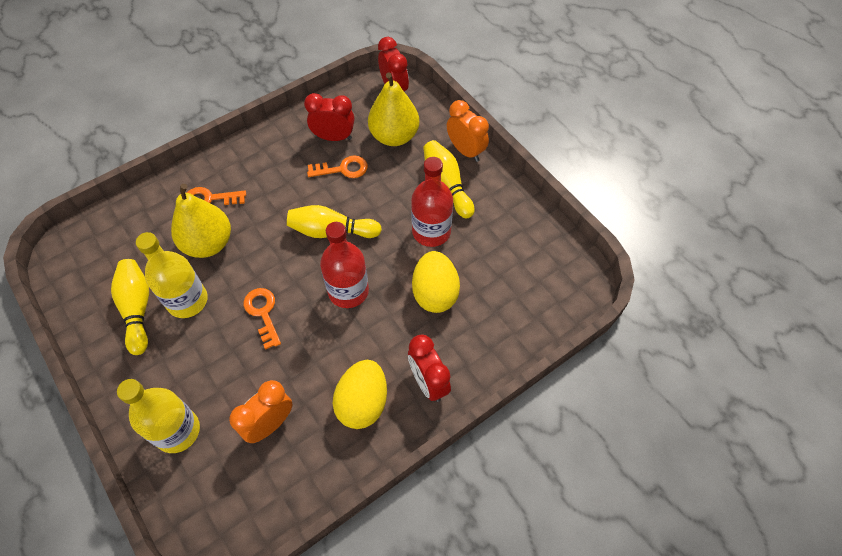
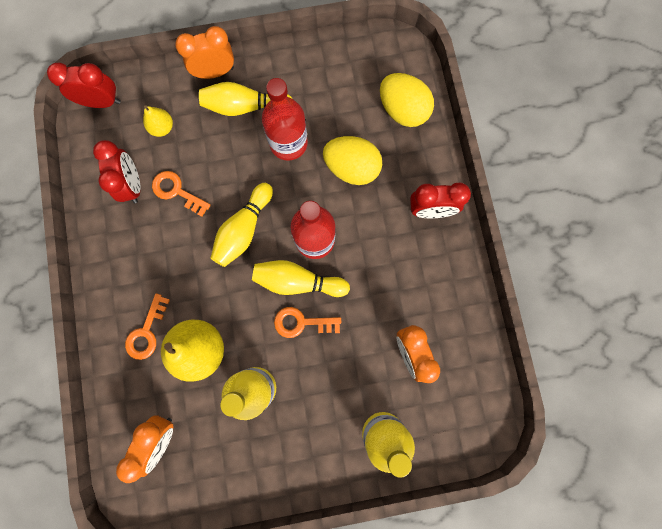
camera: 65 degrees left, 20 degrees up
(119, 247) = (161, 438): none -> orange clock
(137, 309) = (242, 438): yellow bowling pin -> yellow bowling pin (298, 281)
(333, 137) = (132, 185): red clock -> red clock turned 135 degrees clockwise
(343, 169) = (177, 191): orange key -> orange key turned 75 degrees counterclockwise
(363, 403) = (425, 269): yellow egg -> yellow egg (402, 110)
(394, 136) = (162, 128): yellow pear -> yellow pear, size x0.51

